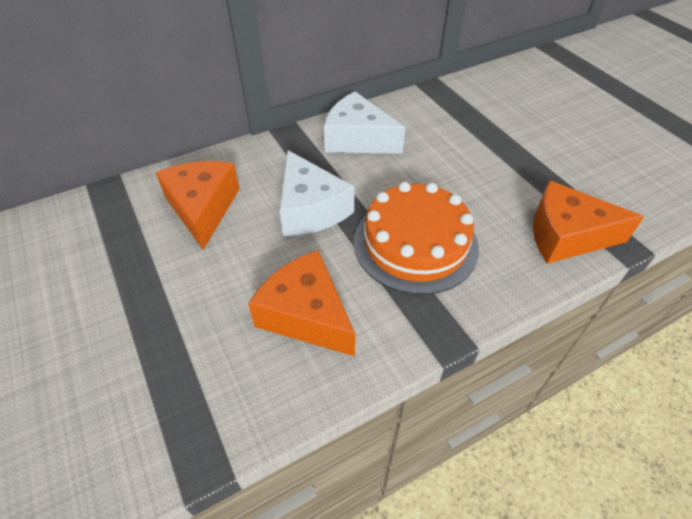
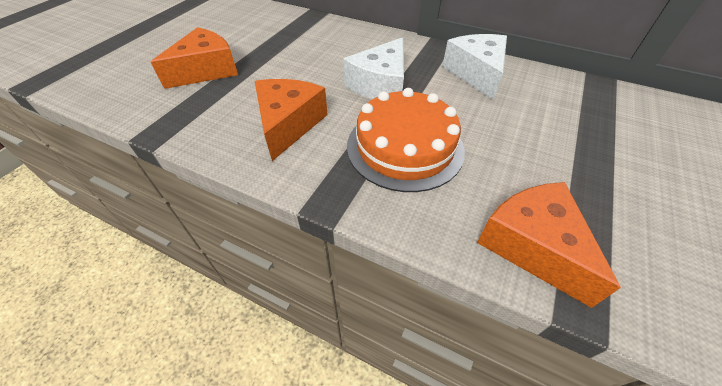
camera: 55 degrees right, 0 degrees up
(203, 208) = (333, 47): orange cheese -> orange cheese (206, 70)

